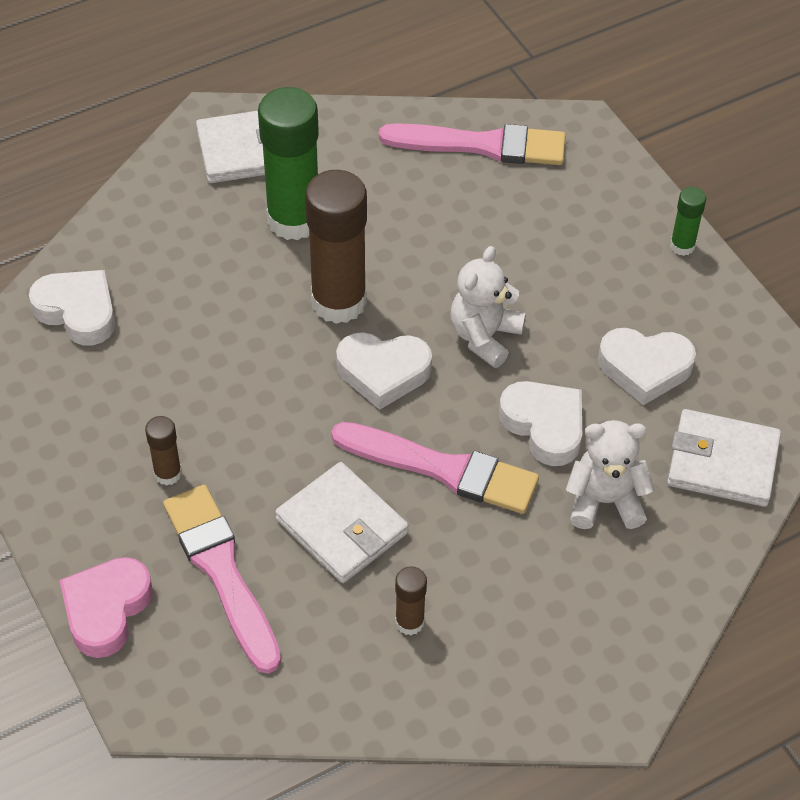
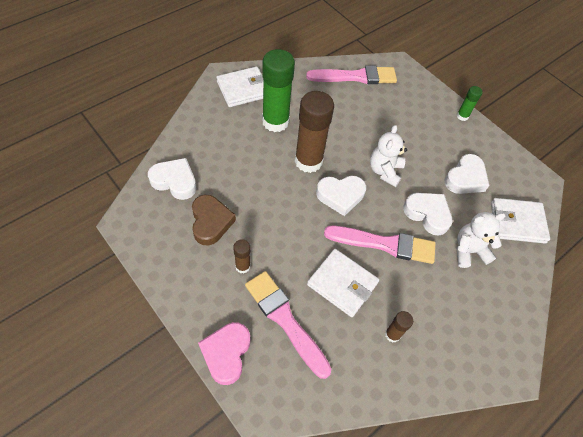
camera: 15 degrees left, 5 degrees up
(127, 391) = (211, 222): none -> brown heart
(645, 368) = (465, 178): white heart -> white heart turned 45 degrees counterclockwise

